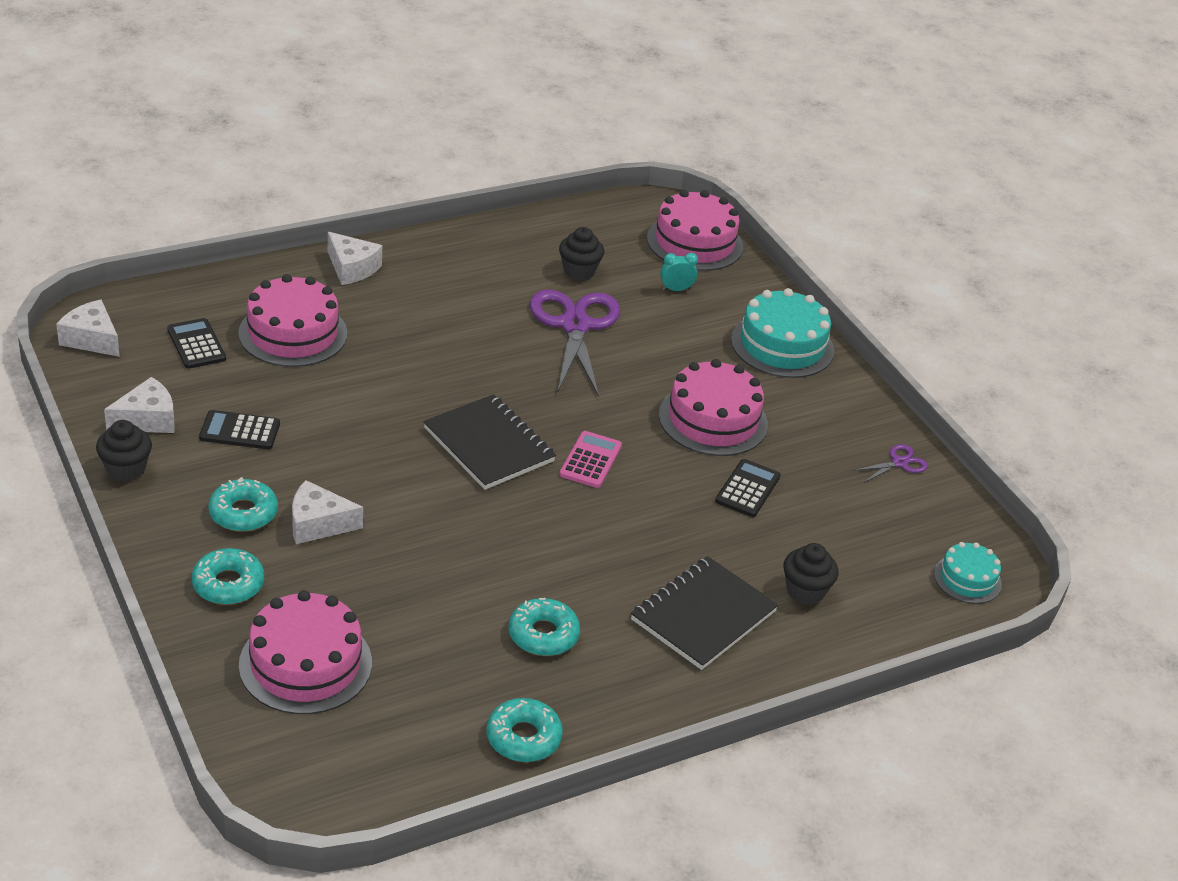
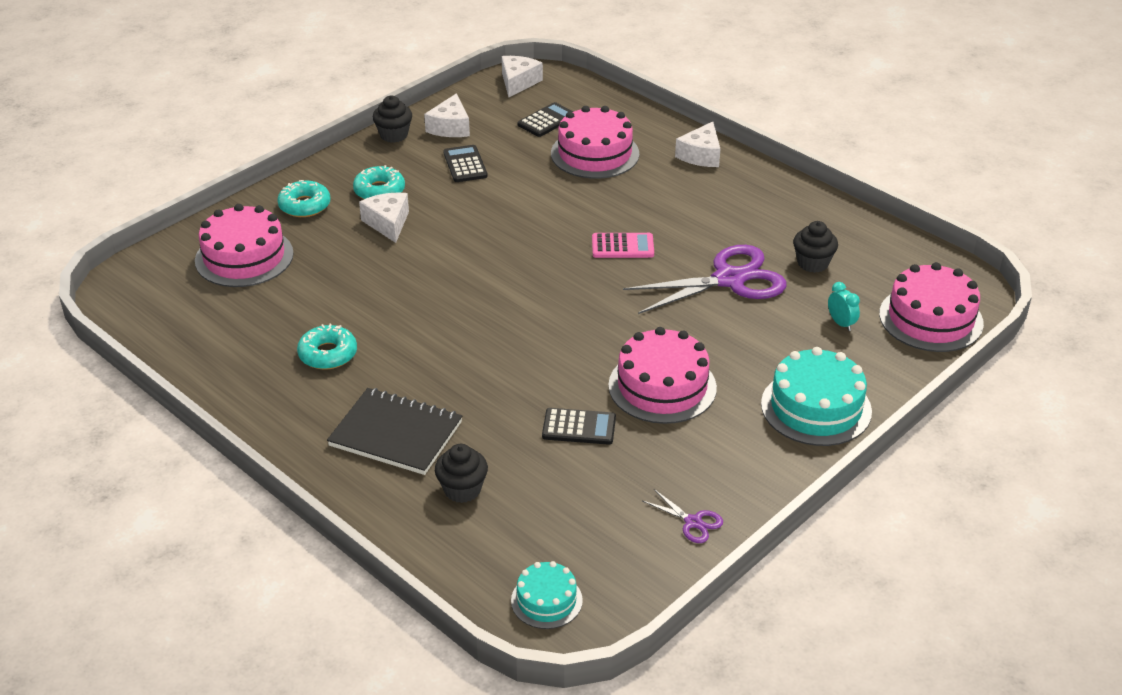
camera: 75 degrees right, 0 degrees up
(147, 419) = (450, 127): white cheese -> white cheese turned 60 degrees clockwise
(489, 445) = (532, 274): black notebook -> none
(523, 737) = (214, 370): turquoise donut -> none
(590, 460) = (552, 330): pink calculator -> pink calculator (622, 246)

